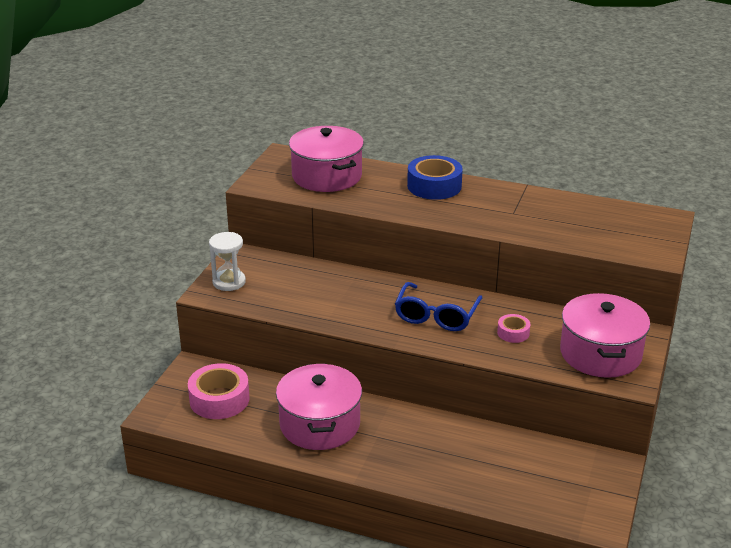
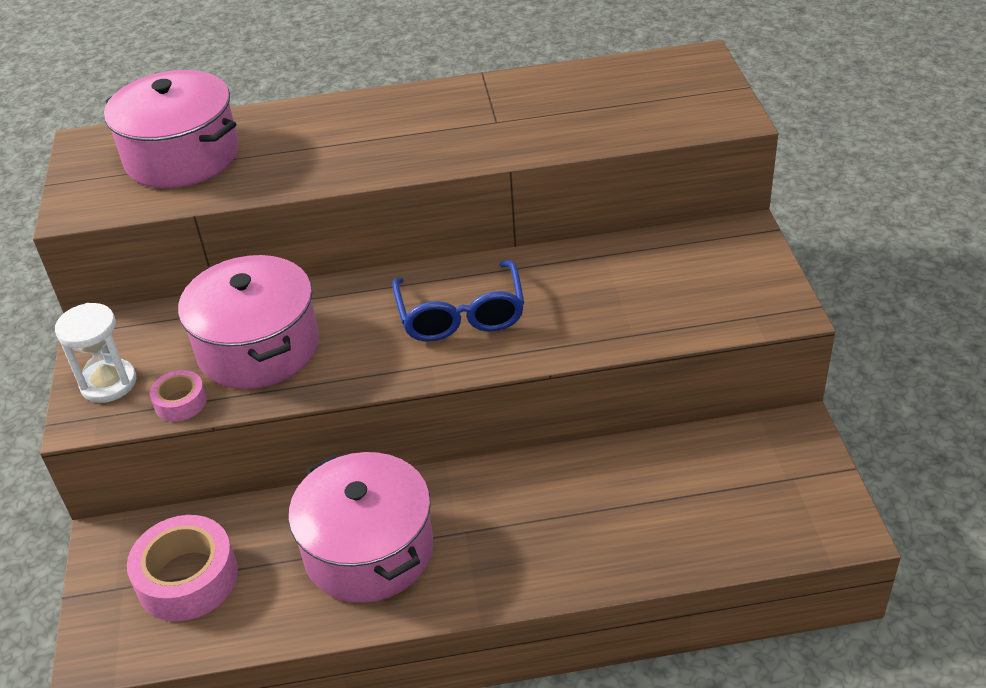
camera: 25 degrees left, 10 degrees up
(434, 186) = (355, 118): blue tape -> none
(513, 333) = (583, 299): pink tape -> pink tape (180, 402)
(600, 353) = (715, 284): pink pot -> pink pot (258, 347)

